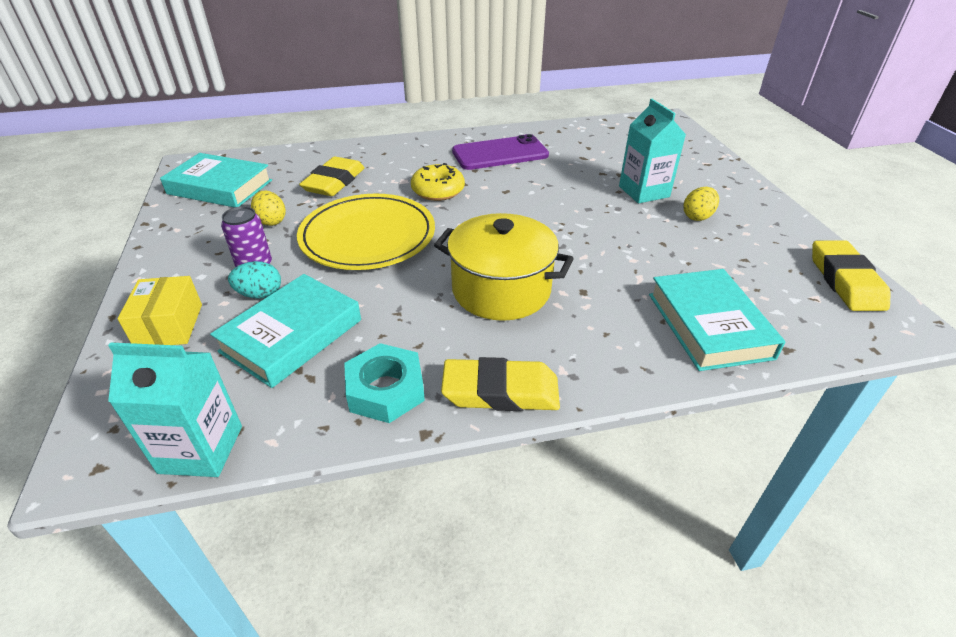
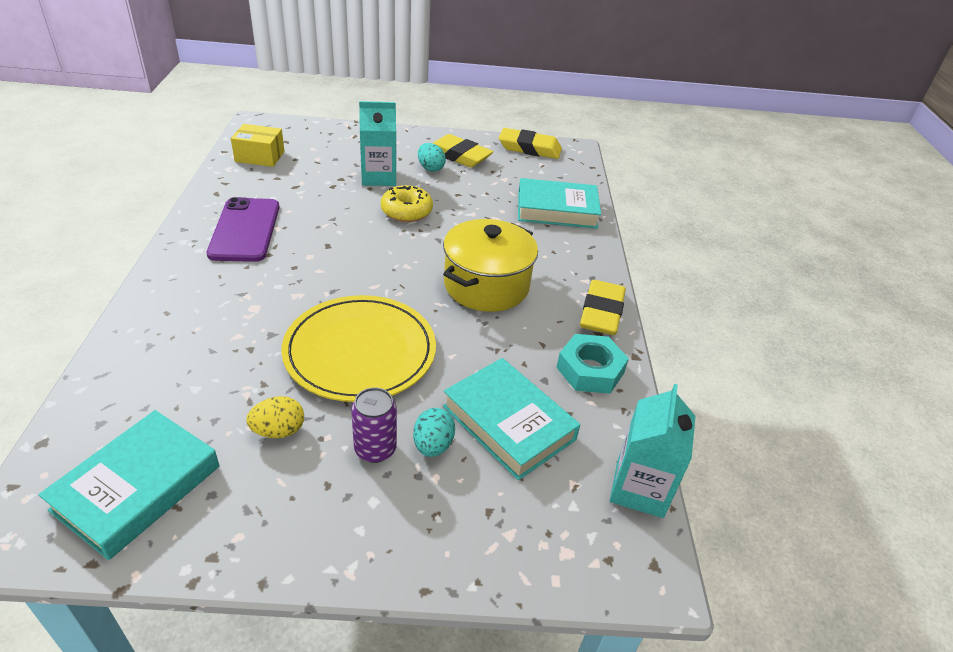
camera: 80 degrees left, 0 degrees up
(169, 325) = (462, 526): yellow box -> yellow box (260, 156)
(334, 182) = (214, 365): yellow eraser -> yellow eraser (459, 156)
(438, 191) = (296, 287): yellow donut -> yellow donut (406, 211)
(697, 217) = (430, 168): yellow egg -> turquoise egg

